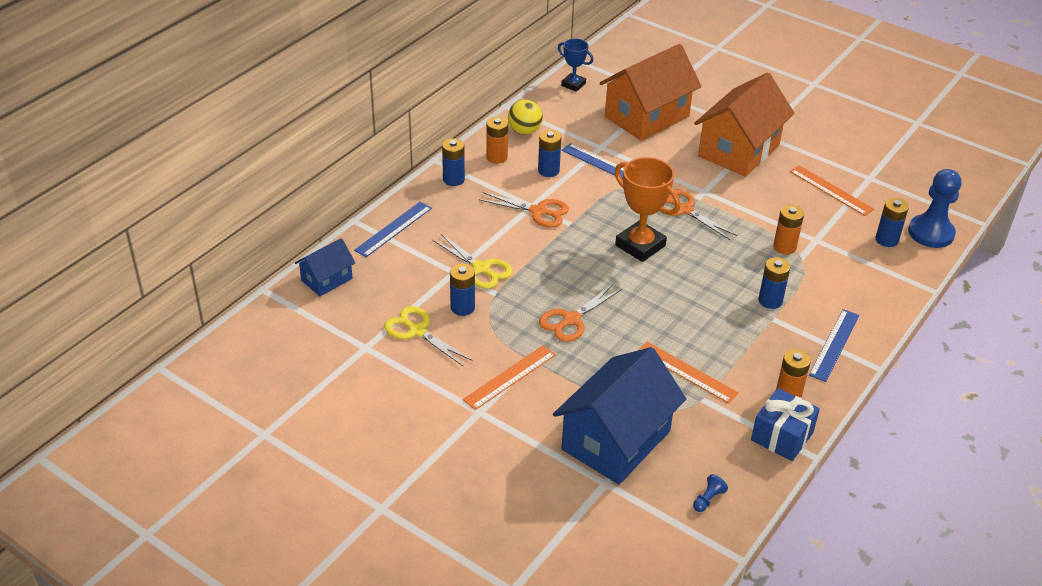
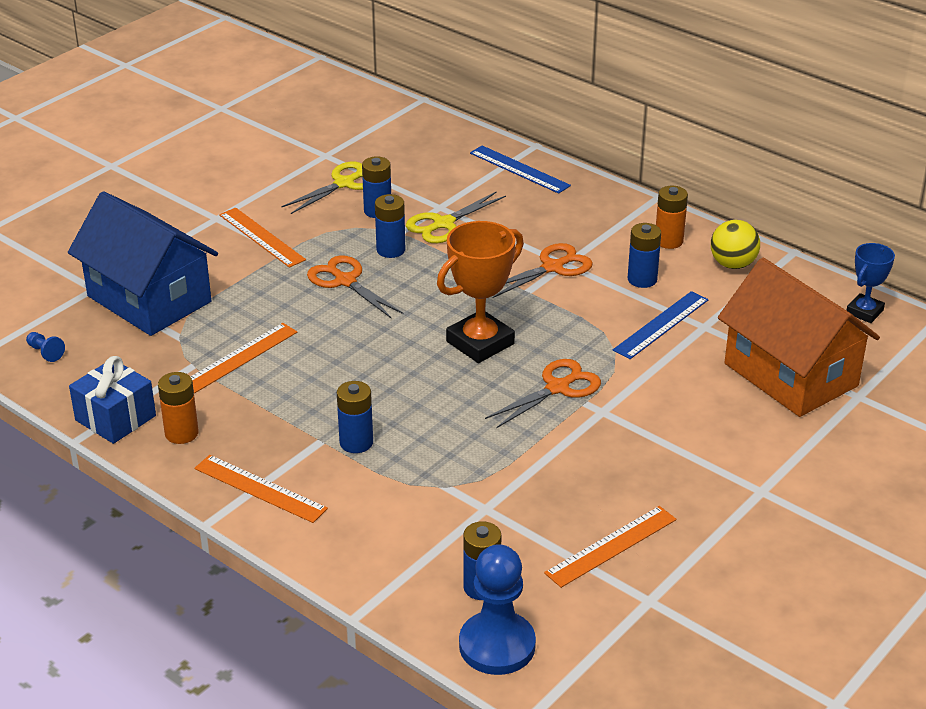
camera: 95 degrees right, 5 degrees down
(327, 279) = (434, 132): blue house -> none
(453, 179) = (617, 209): blue battery -> blue battery (391, 250)
(538, 211) = (552, 267): orange scissors -> orange scissors turned 150 degrees counterclockwise
(739, 150) = (712, 459): orange house -> none
(784, 247) = (469, 473): orange battery -> none
(834, 344) = (260, 488): blue ruler -> orange ruler

